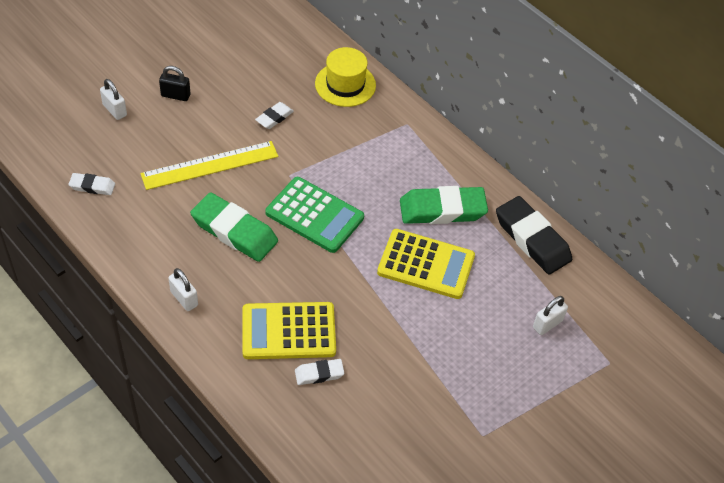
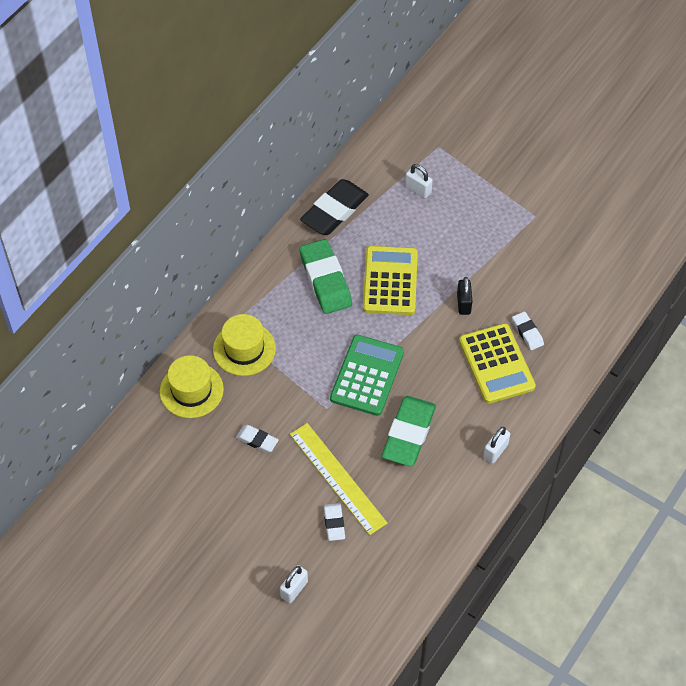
camera: 100 degrees left, 5 degrees up
(92, 186) = (400, 572): white eraser -> white eraser (334, 523)
(175, 95) = (255, 539): black padlock -> black padlock (463, 303)
(378, 129) = (244, 349): none -> yellow hat

